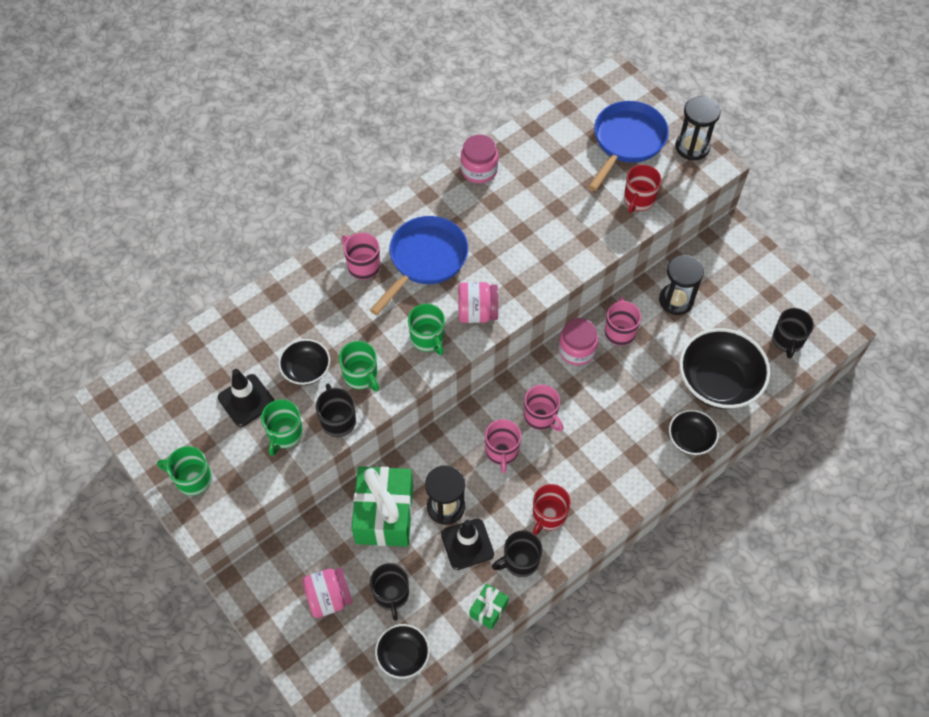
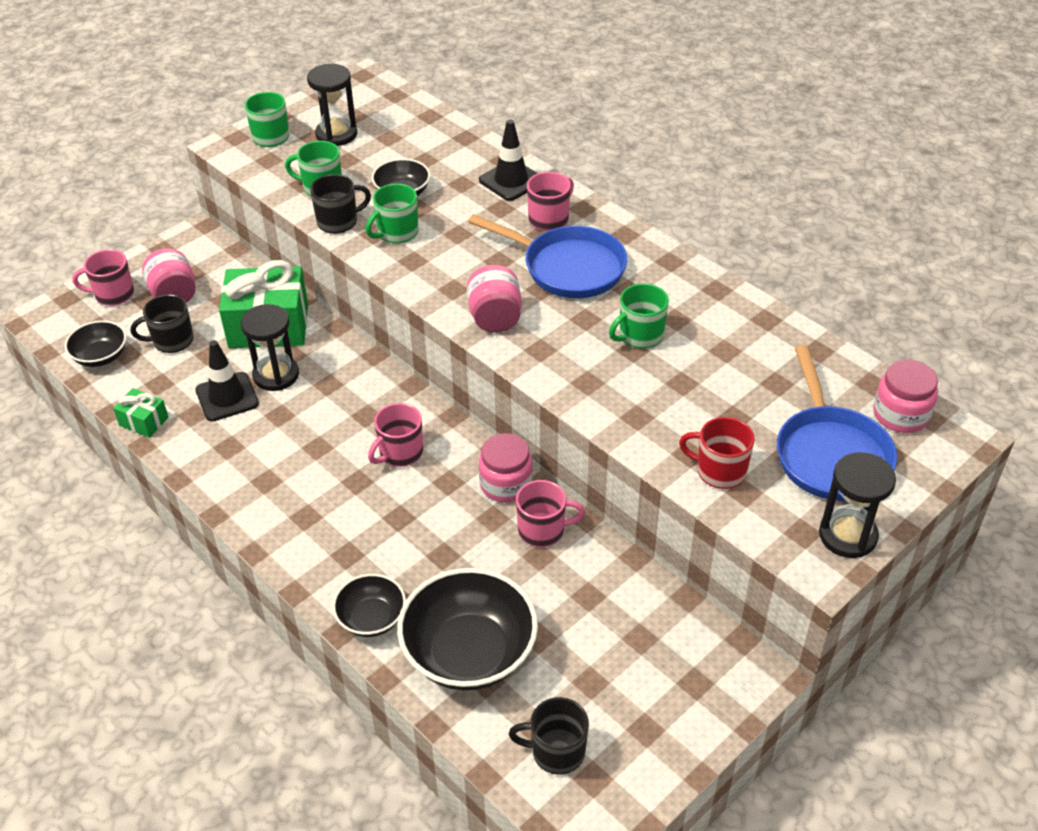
camera: 85 degrees right, 15 degrees down
(246, 400) = (362, 158): black traffic cone -> black traffic cone (511, 181)
(428, 339) = (452, 279): green mug -> green mug (640, 336)
(479, 170) = (725, 303): pink jar -> pink jar (900, 415)
(502, 451) = (349, 419): pink mug -> pink mug (113, 294)
(520, 561) = (201, 445): black mug -> none
(548, 516) = (259, 468): red mug -> none
(627, 141) = (830, 454): blue pan -> blue pan turned 60 degrees clockwise
(676, 300) = (608, 597): black hourglass -> black hourglass (336, 134)

